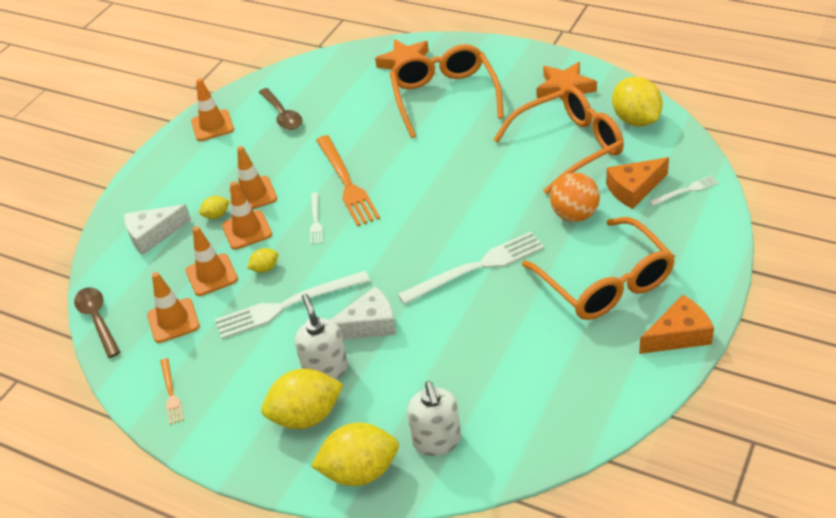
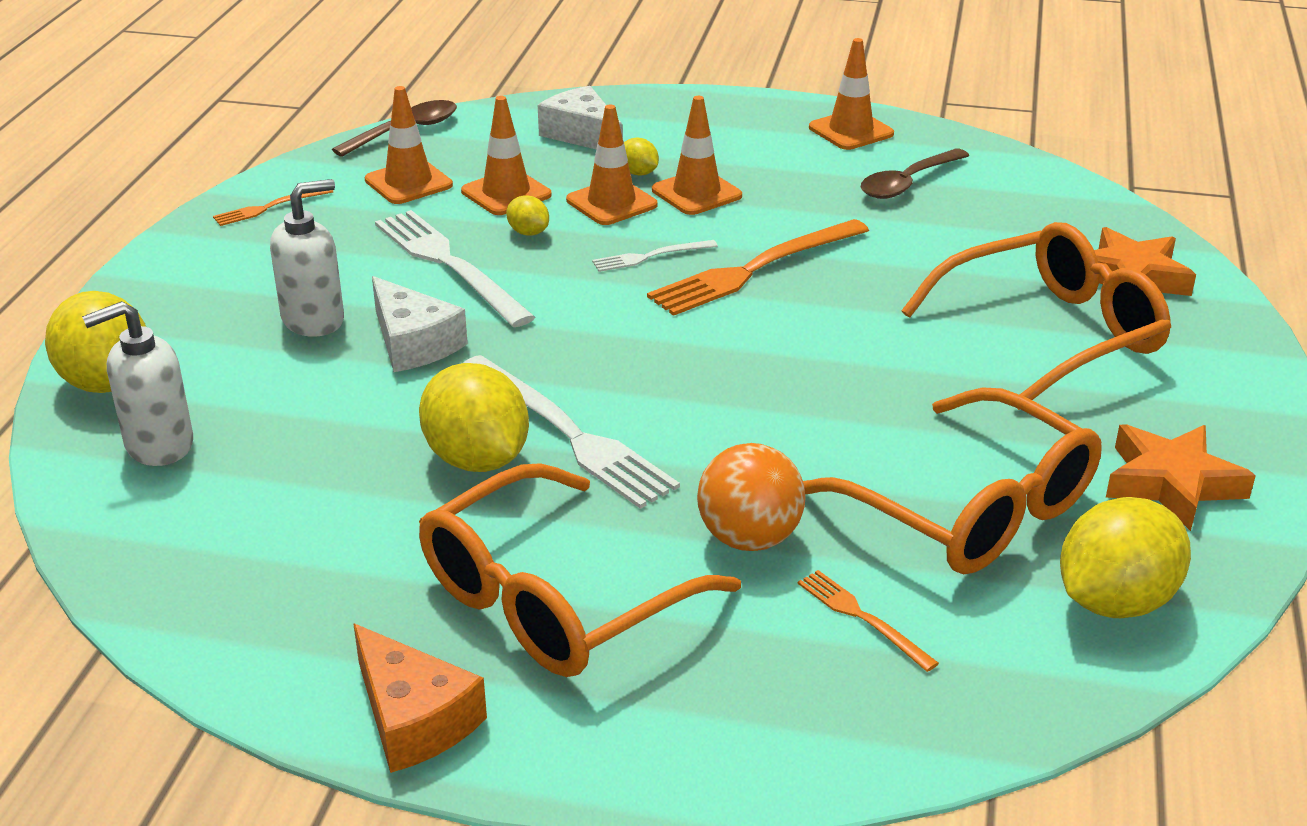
camera: 70 degrees right, 10 degrees down
(306, 416) = (220, 319): yellow lemon -> yellow lemon (477, 459)
(634, 189) = (862, 618): orange cheese -> orange fork
(686, 190) = (887, 703): white fork -> none

